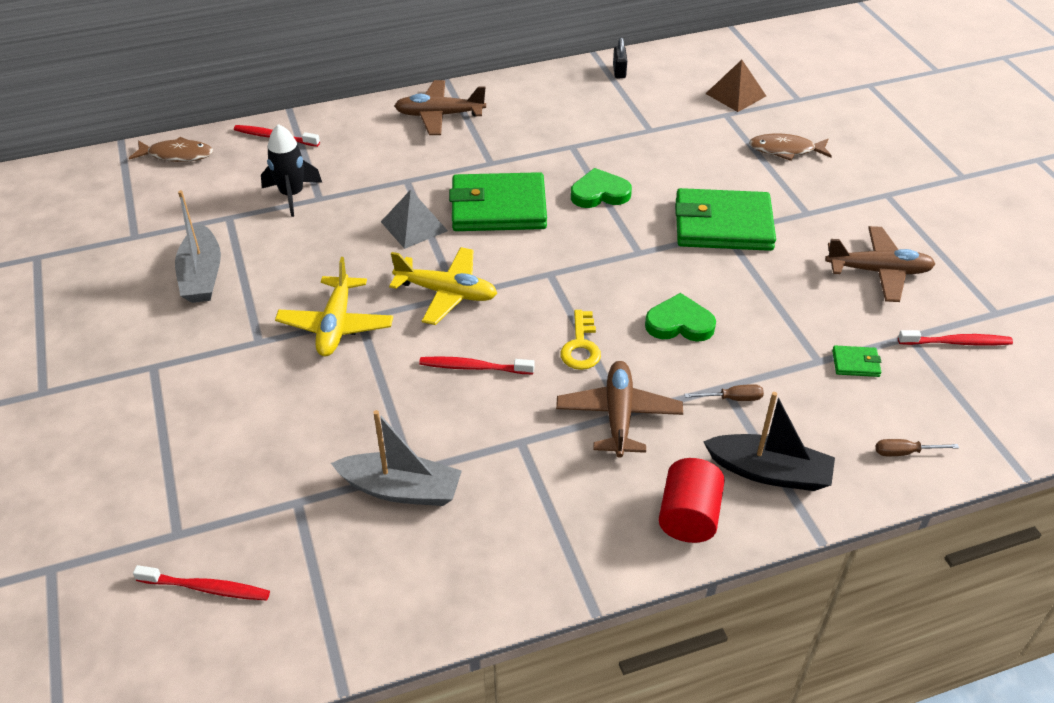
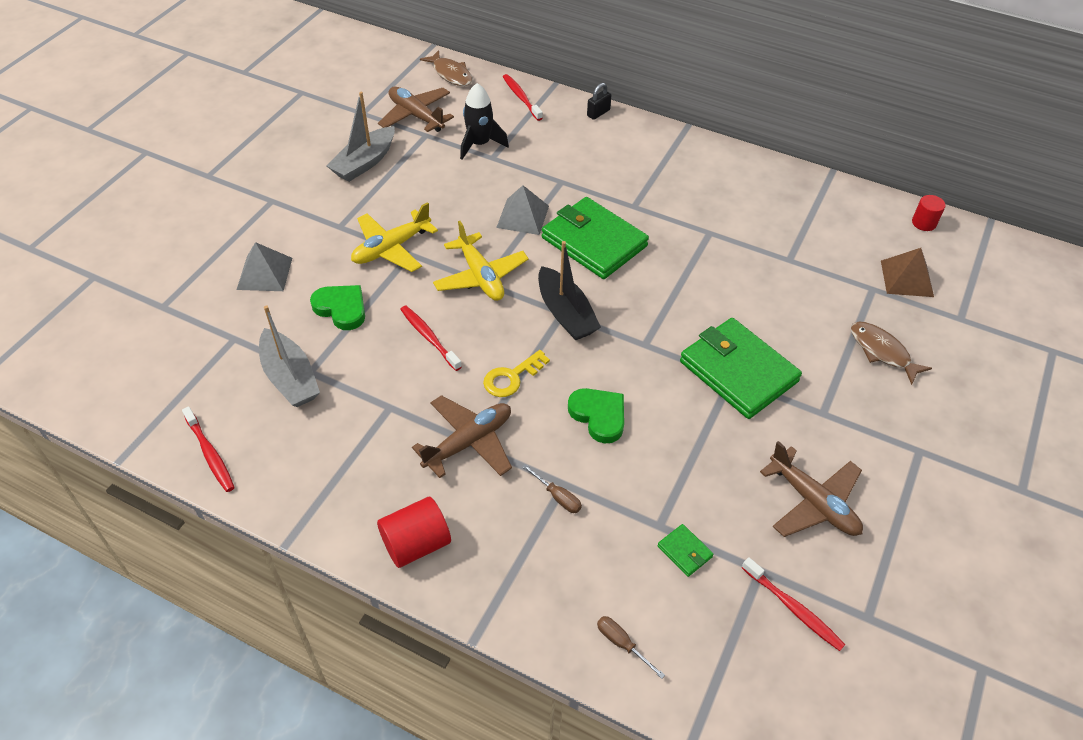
camera: 45 degrees right, 5 degrees up
(206, 588) = (136, 347): red toothbrush -> red toothbrush (210, 453)
(243, 429) = (264, 273): none -> grey pyramid
(439, 115) = (647, 148): brown plane -> brown plane (416, 116)
(599, 193) = (679, 281): green heart -> green heart (341, 308)
(619, 71) = (832, 198): black padlock -> black padlock (598, 113)
(697, 53) = (924, 223): none -> red cylinder
(769, 472) = (507, 566): black boat -> black boat (565, 313)

